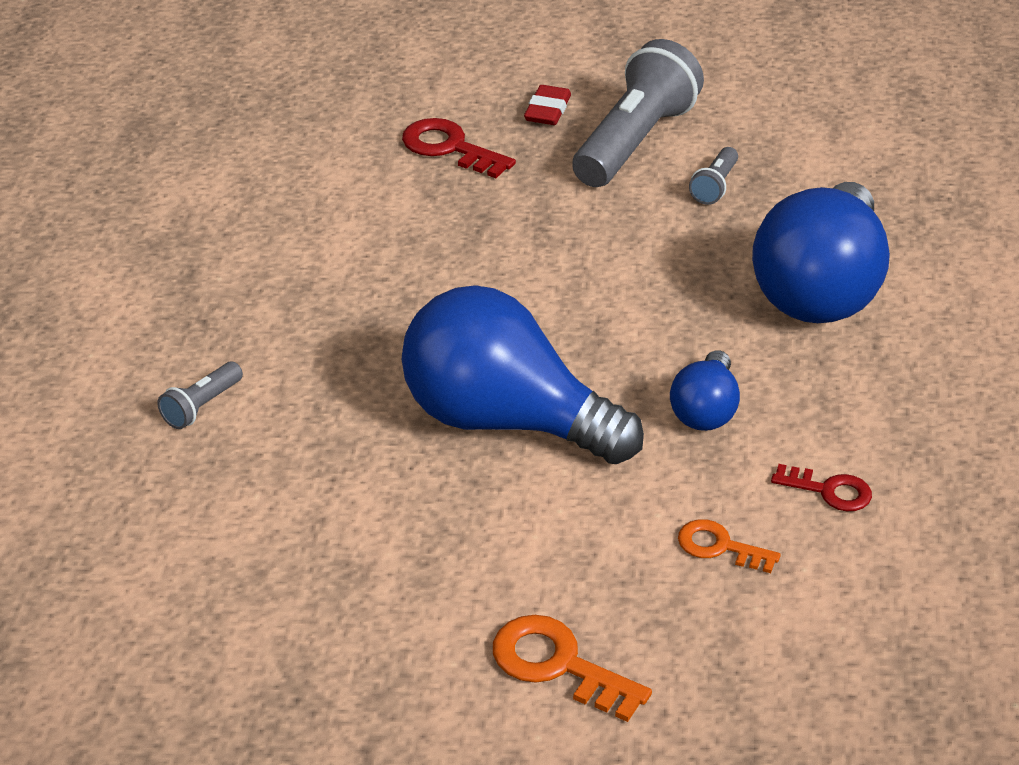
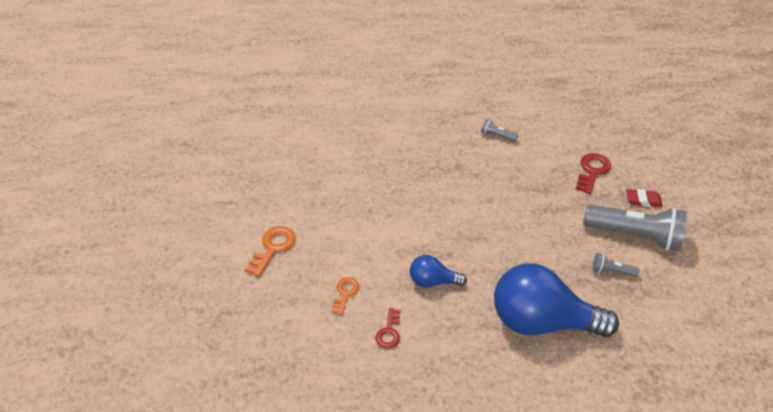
camera: 80 degrees right, 5 degrees up
(202, 406) = (393, 131): grey flashlight -> grey flashlight (497, 136)
(505, 421) = (407, 215): blue light bulb -> none

